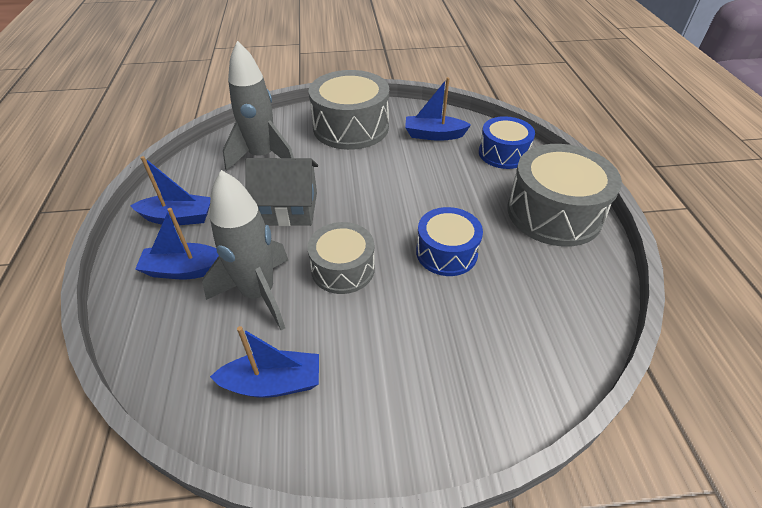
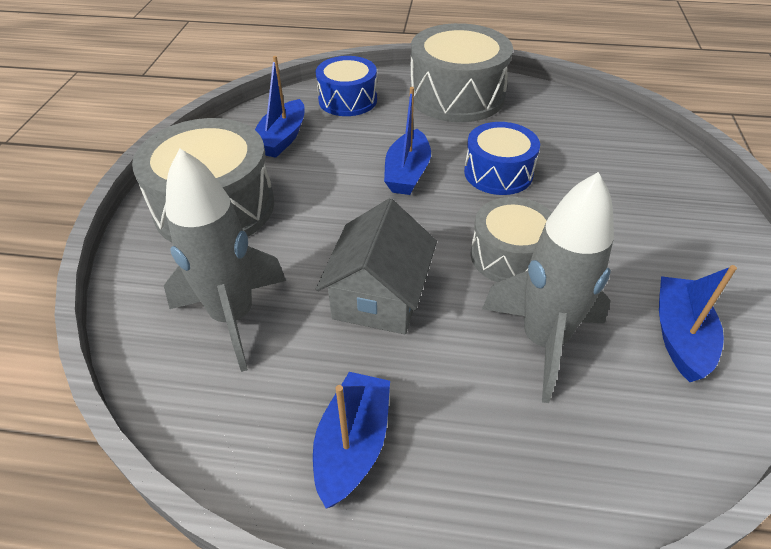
camera: 75 degrees left, 0 degrees up
(185, 270) = (484, 431): blue boat -> blue boat (407, 173)

